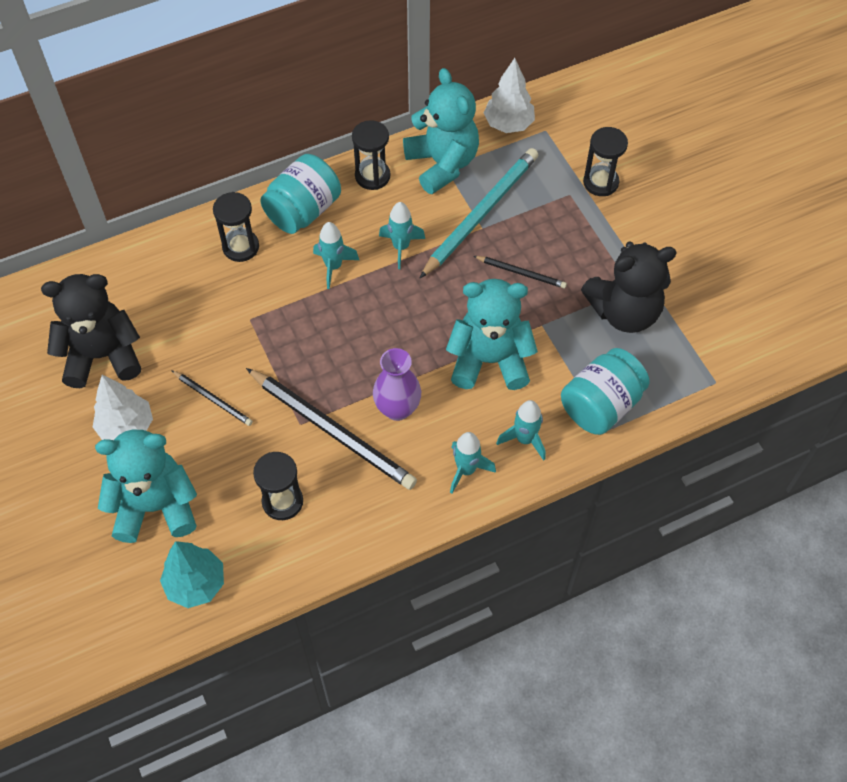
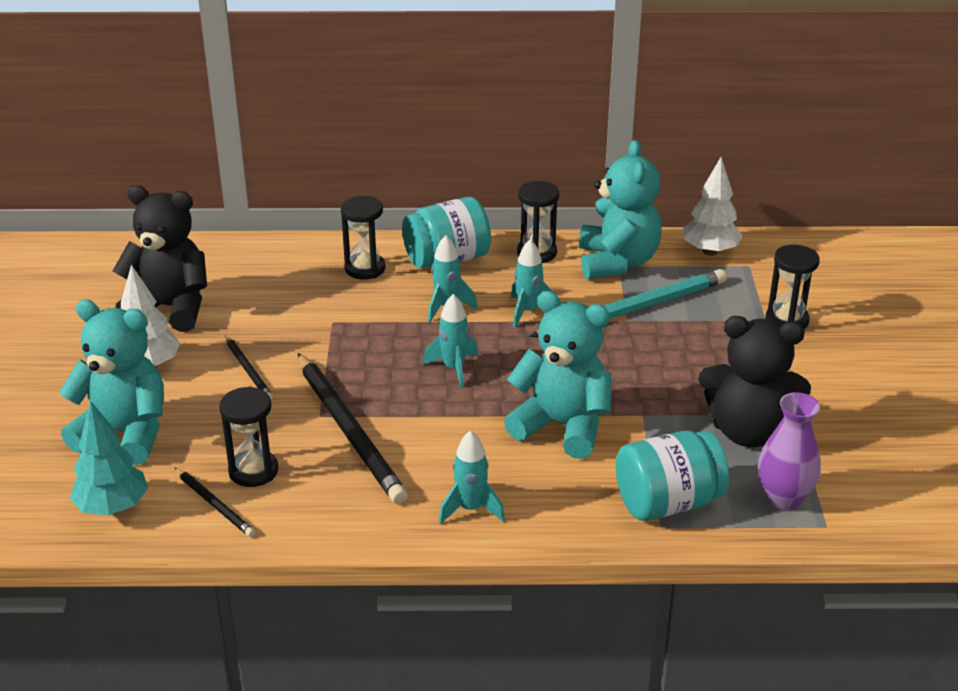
camera: 25 degrees right, 25 degrees down
(397, 409) = (431, 434): purple vase -> purple vase (783, 498)
(521, 273) = (646, 366): black pencil -> black pencil (214, 504)
(524, 439) = (556, 504): turquoise rocket -> turquoise rocket (454, 368)

